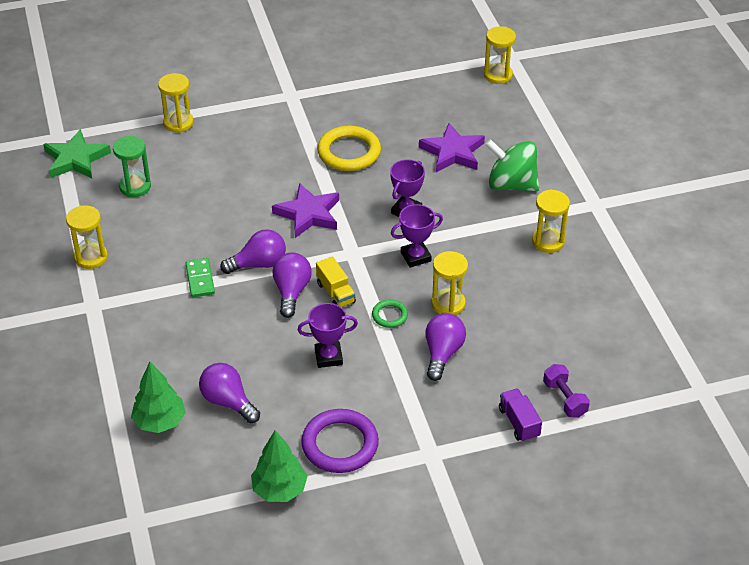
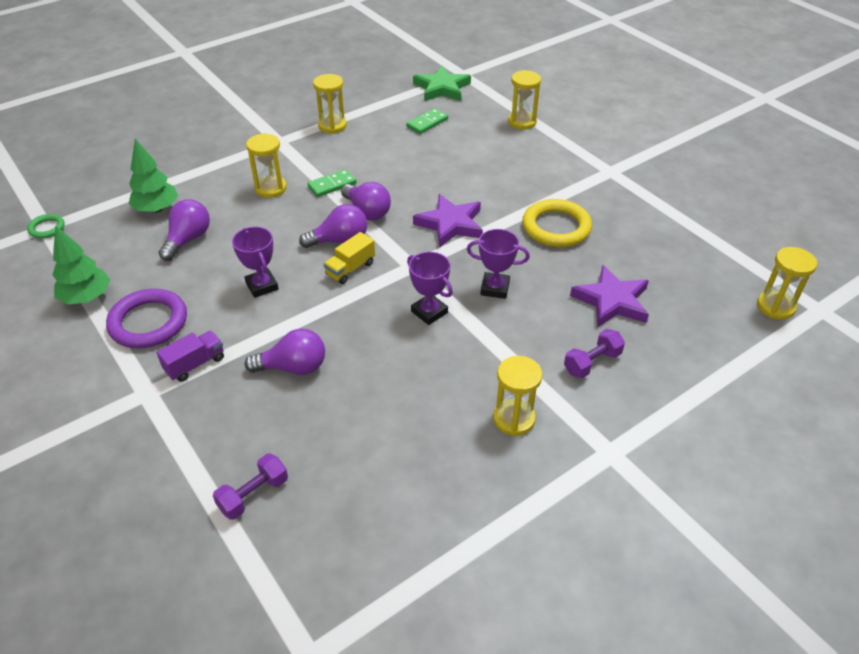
camera: 70 degrees right, 0 degrees up
(135, 187) = (427, 123): green hourglass -> green domino
(389, 315) = (334, 314): green ring -> green ring (47, 228)
(448, 304) = (369, 354): yellow hourglass -> yellow hourglass (271, 188)
(511, 184) = (592, 362): green spinning top -> purple dumbbell
(519, 423) = (205, 458): purple truck -> purple truck (195, 364)

